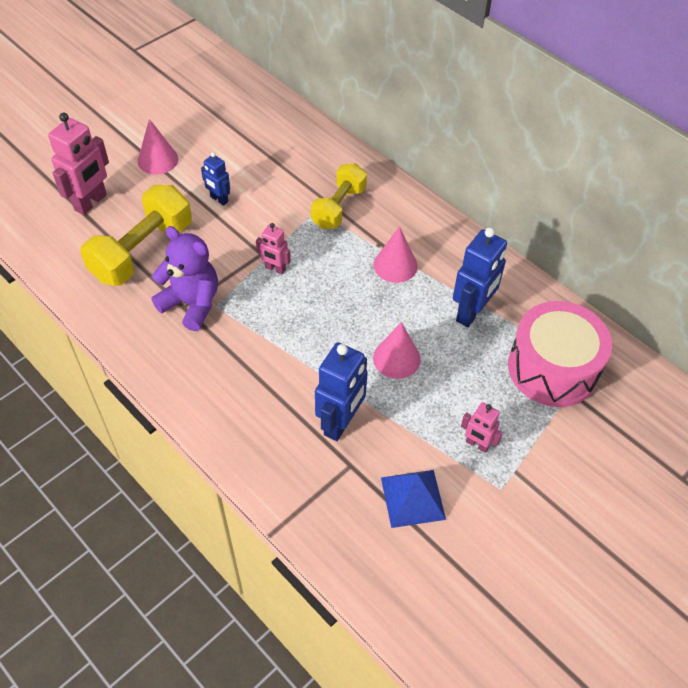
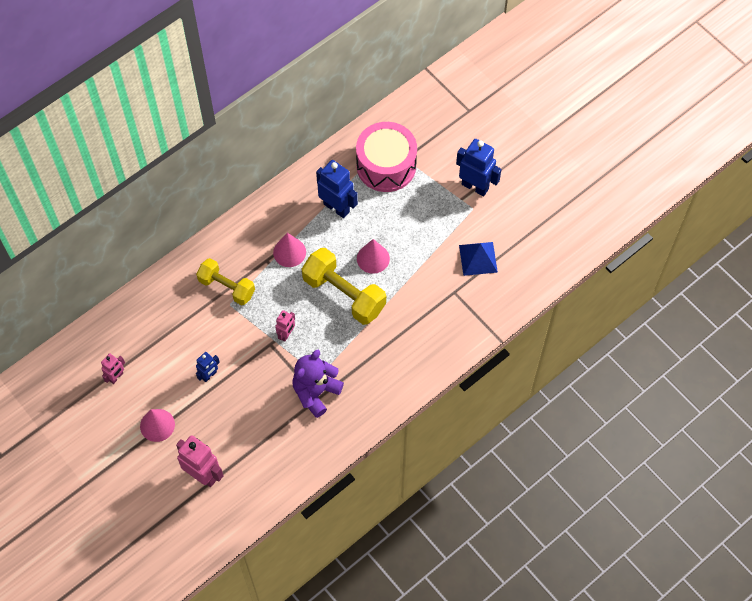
camera: 85 degrees left, 10 degrees up
(142, 251) = (260, 430): yellow dumbbell -> yellow dumbbell (344, 294)
(340, 423) = (423, 296): blue robot -> blue robot (475, 186)
(477, 444) = (442, 218): pink robot -> pink robot (116, 377)

